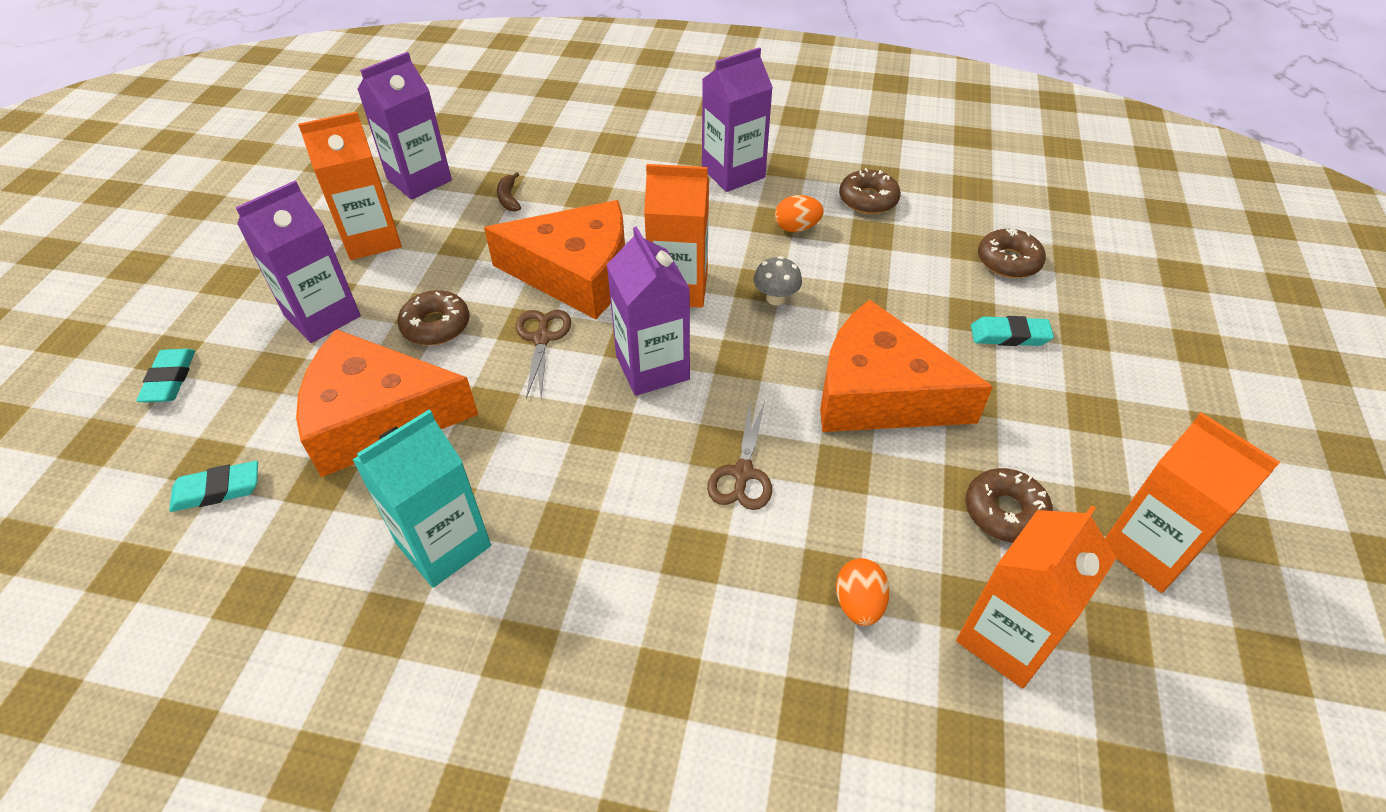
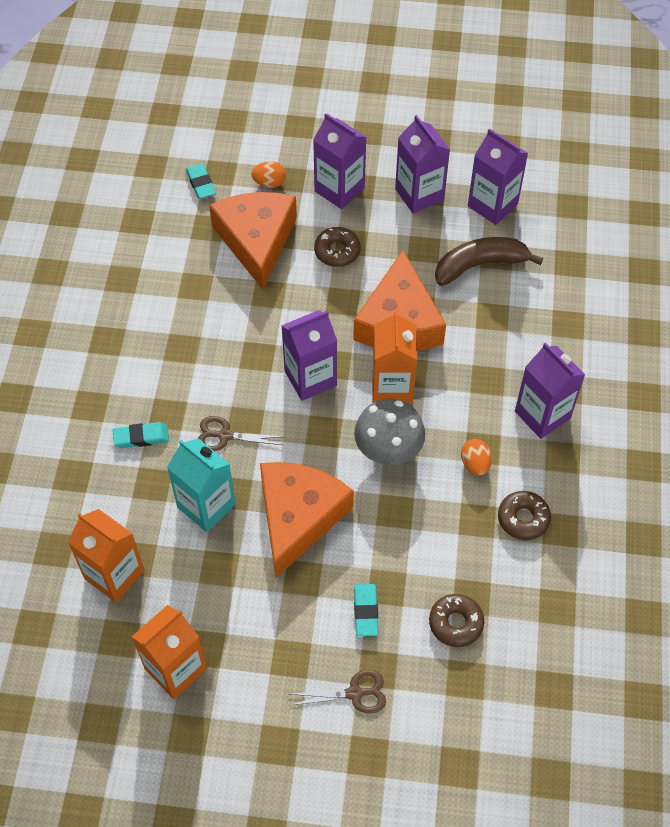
camera: 85 degrees right, 10 degrees up
(170, 379) = (278, 134): turquoise eraser -> turquoise eraser (141, 437)
(372, 239) = (419, 194): orange carton -> purple carton
(443, 545) = (169, 293): turquoise carton -> turquoise carton (206, 506)
(509, 198) = (480, 265): brown banana -> brown banana, size x2.35
(542, 338) = (331, 312): brown scissors -> brown scissors (355, 693)
(775, 298) = (388, 450): grey mushroom -> grey mushroom, size x1.92
(858, 604) = (135, 498): orange egg -> orange egg (269, 183)
(1005, 512) = (202, 586): brown donut -> none

